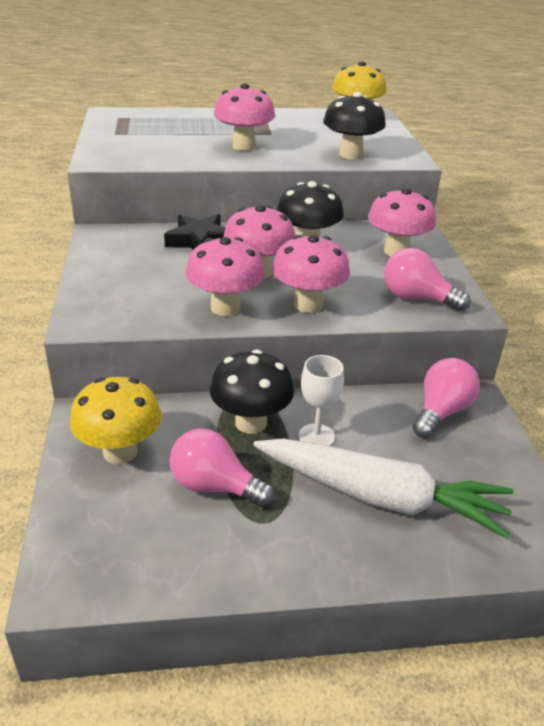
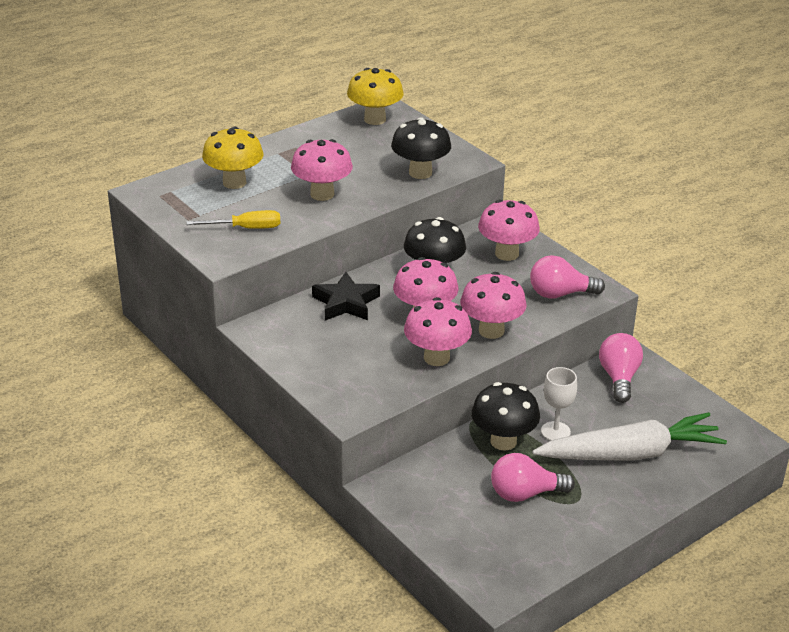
camera: 30 degrees left, 0 degrees up
(120, 452) = (438, 500): yellow mushroom -> yellow mushroom (234, 182)
(148, 149) = (246, 228): none -> yellow screwdriver

